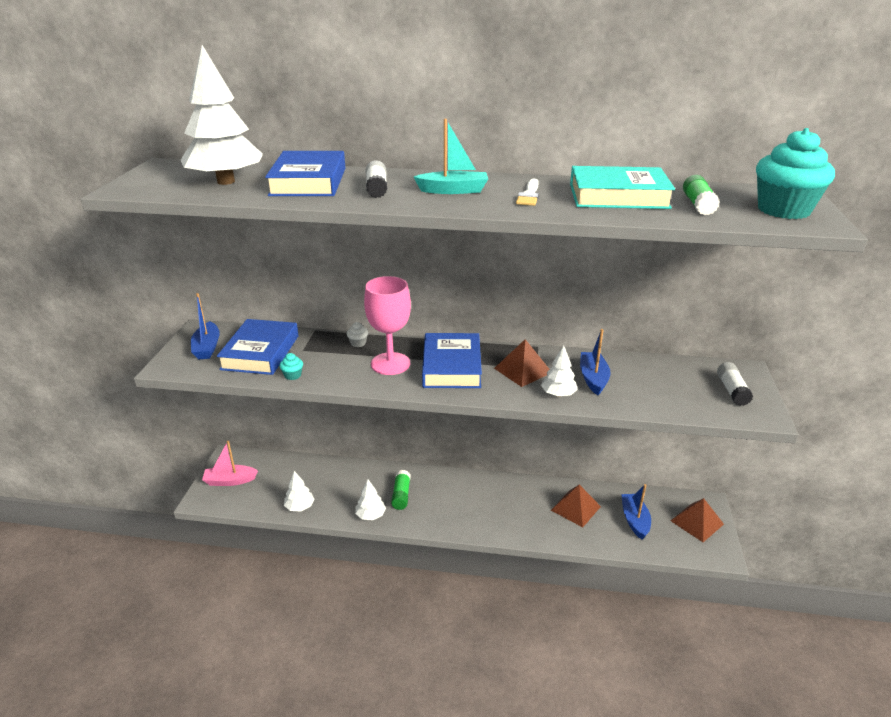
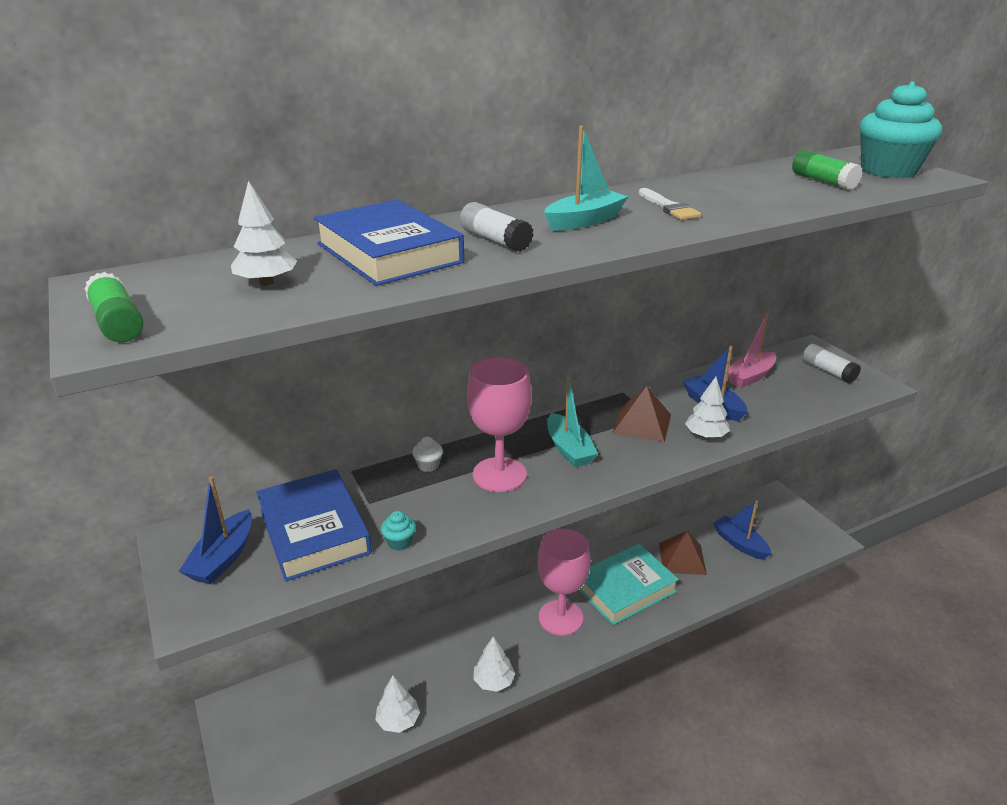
camera: 35 degrees left, 0 degrees up
(207, 347) = (223, 558): blue boat -> blue boat turned 60 degrees clockwise
(226, 181) = (266, 282): white tree -> white tree, size x0.49
(230, 481) = (266, 740): pink boat -> pink boat (750, 376)
(401, 495) = (504, 638): green glue stick -> green glue stick (118, 323)
(448, 502) = (560, 618): none -> pink goblet
(452, 366) = (569, 449): blue book -> turquoise boat
(618, 196) = (746, 189): turquoise book -> turquoise book (625, 589)
(697, 522) = (786, 519): brown pyramid -> none

